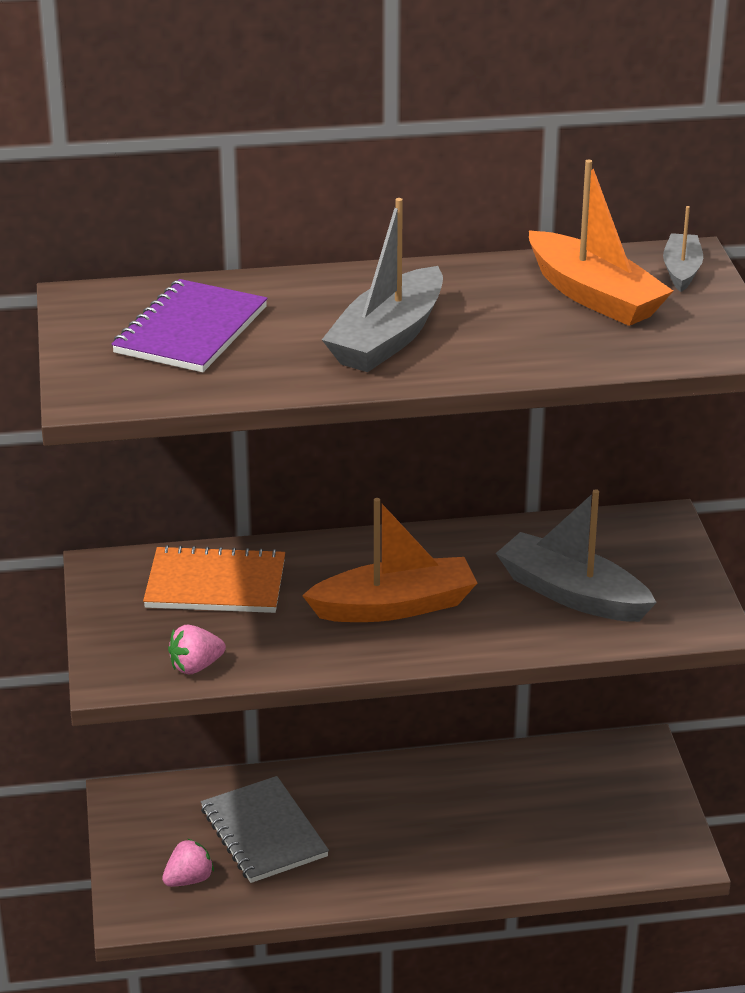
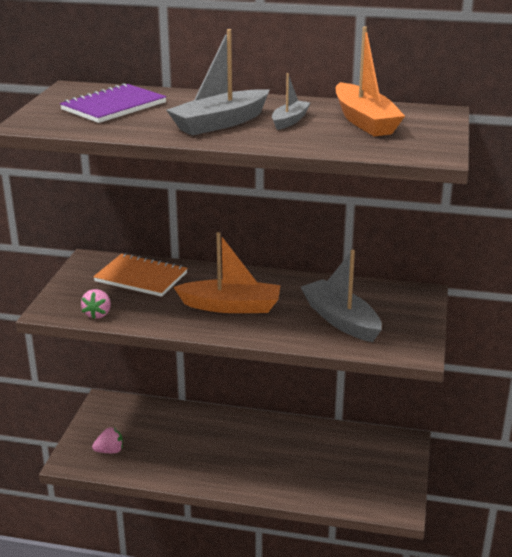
camera: 20 degrees right, 5 degrees down
(195, 666) = (98, 314): pink strawberry -> pink strawberry turned 75 degrees counterclockwise
(264, 832) = (165, 436): grey notebook -> none
(681, 270) = (431, 117): grey boat -> grey boat (290, 121)

